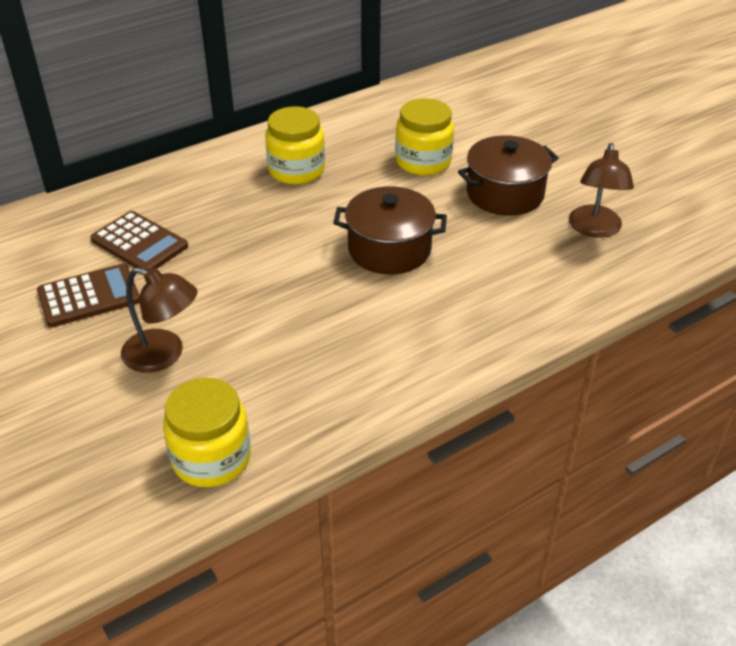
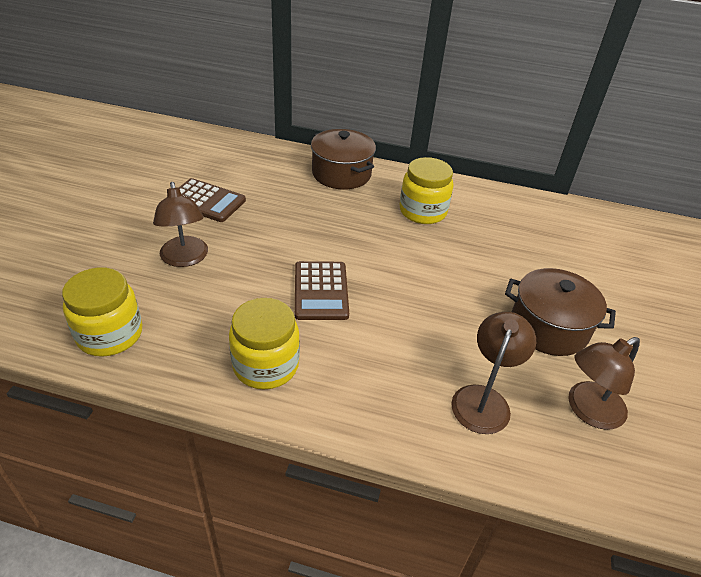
camera: 45 degrees right, 0 degrees up
(139, 243) = (273, 192): brown calculator -> brown calculator (321, 291)
(389, 249) = (402, 300): brown pot -> brown pot (341, 174)
(423, 161) = (518, 262): yellow jar -> yellow jar (266, 365)
(534, 271) = (484, 399): none -> brown lamp

